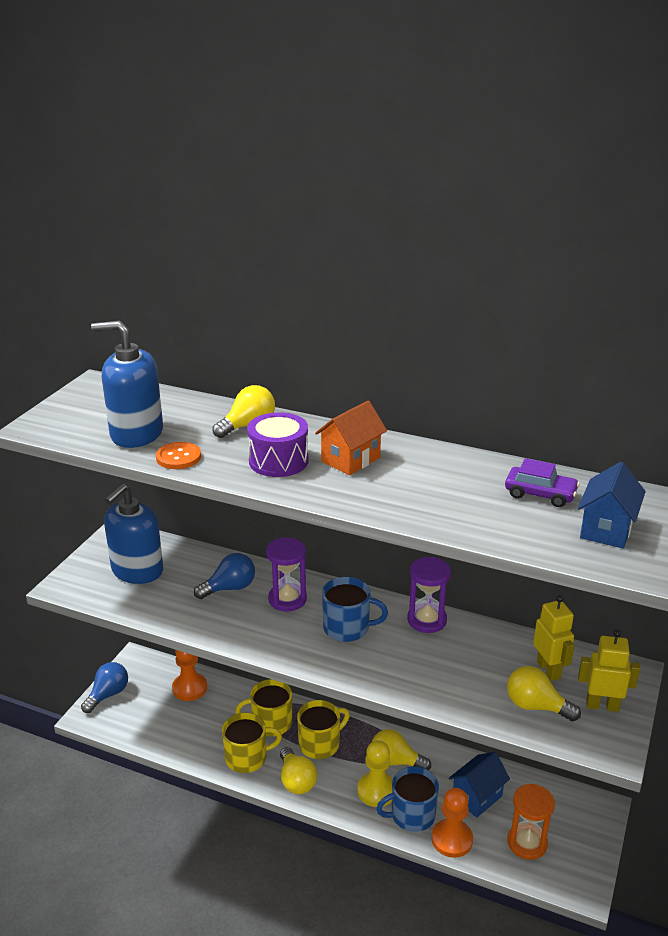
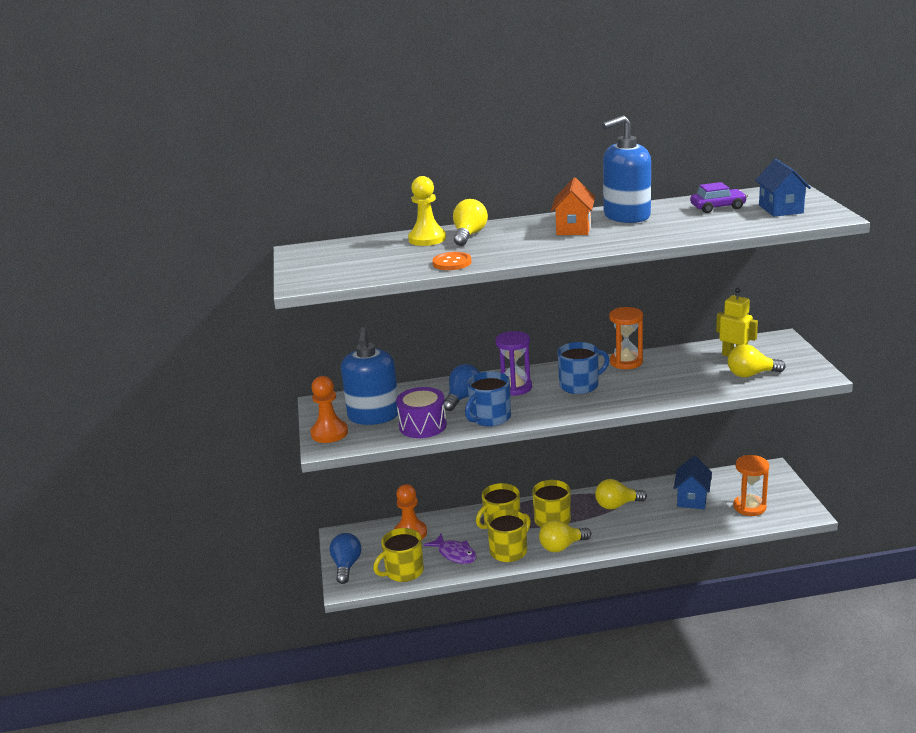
camera: 30 degrees left, 5 degrees down
(136, 433) = (393, 262): blue soap dispenser -> blue soap dispenser (626, 216)
(142, 728) = (403, 572): none -> yellow mug
(200, 733) = (455, 554): none -> purple fish
(278, 461) = (527, 243): purple drum -> purple drum (422, 426)
(296, 781) = (562, 546): yellow light bulb -> yellow light bulb turned 120 degrees clockwise
(376, 791) = (624, 526): yellow pawn -> yellow pawn (427, 239)
(411, 815) = (662, 527): blue mug -> blue mug (489, 418)
(427, 620) = (626, 362): purple hourglass -> orange hourglass
(452, 839) = (703, 527): orange pawn -> orange pawn (329, 433)
(602, 705) = (786, 359): yellow robot -> none

